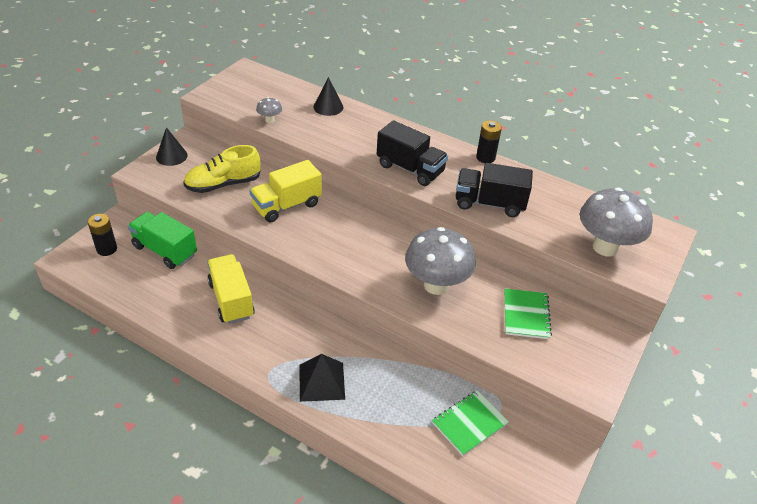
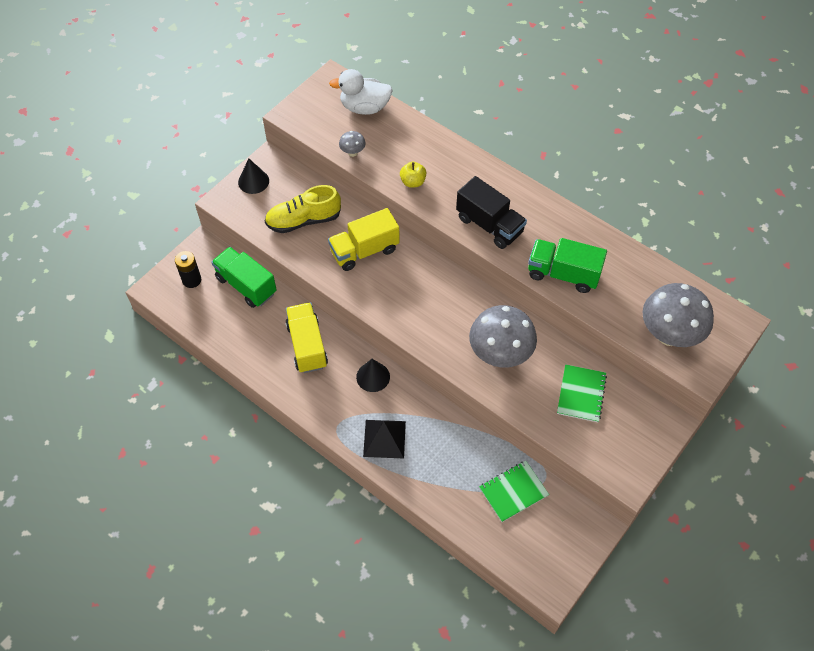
camera: 10 degrees right, 15 degrees up
(278, 88) = (364, 107): none -> white duck
(328, 107) = (414, 136): black cone -> black cone (373, 377)
(331, 139) = (413, 182): none -> yellow apple
(485, 157) = (570, 214): black battery -> none
(489, 203) = (563, 274): black truck -> green truck

